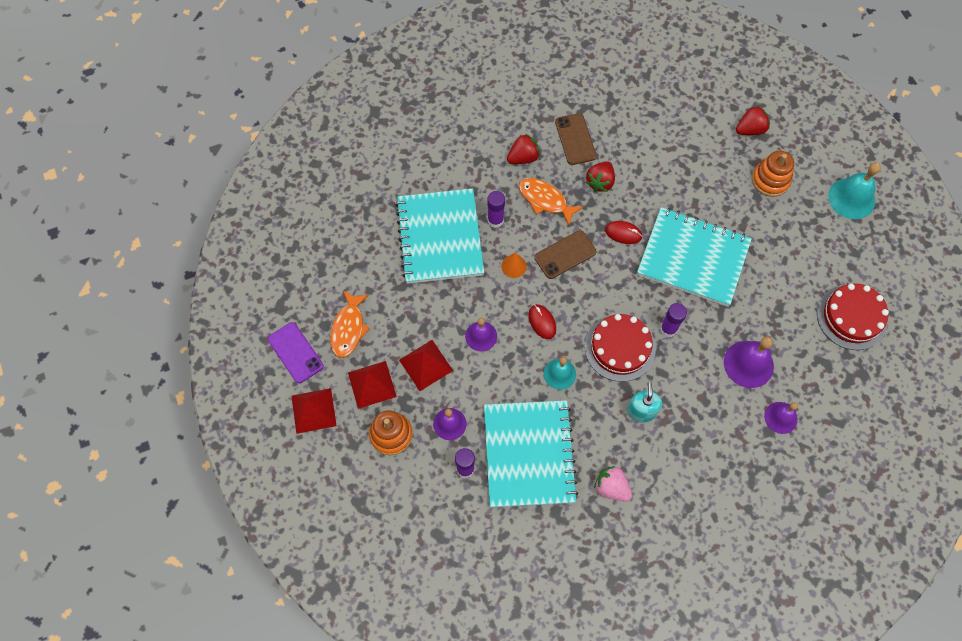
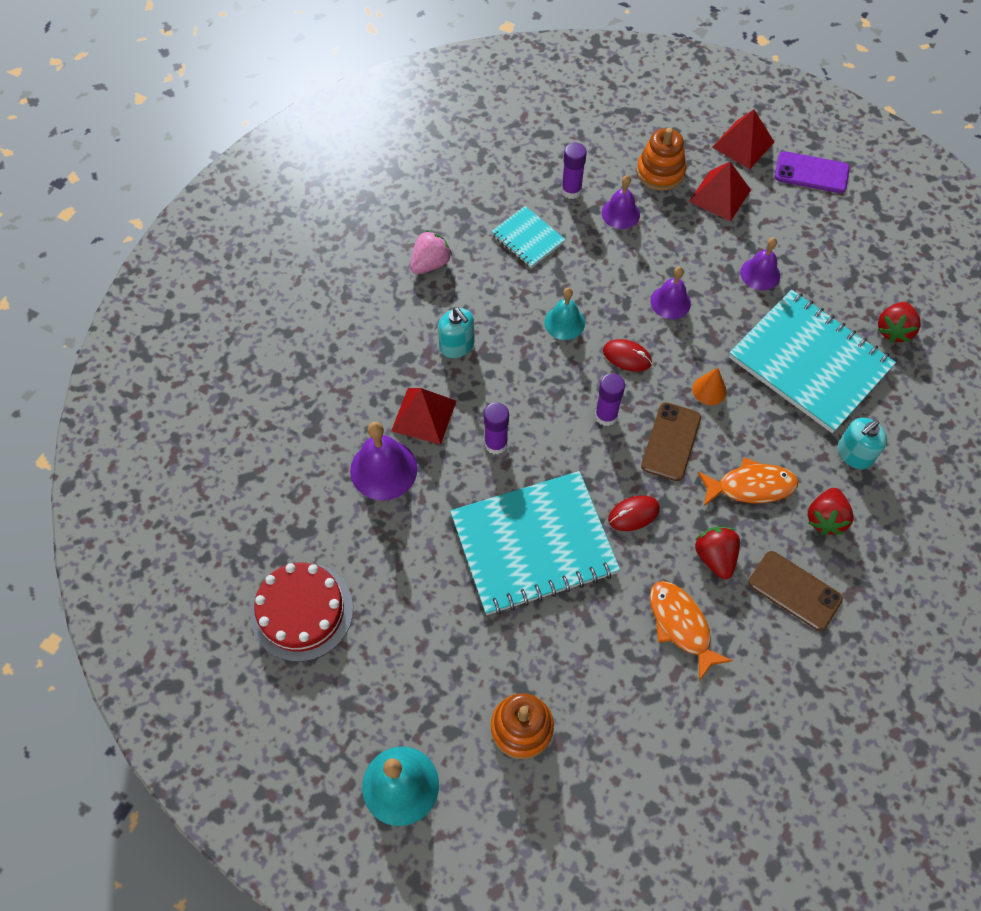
camera: 140 degrees right, 5 degrees down
(348, 328) = (792, 222): orange fish -> orange fish (681, 625)
(426, 365) = (692, 243): red pyramid -> red pyramid (423, 415)
(472, 175) = (854, 454): none -> turquoise soap dispenser
(495, 220) = (777, 423): purple glue stick -> purple glue stick (606, 416)
(529, 454) = (527, 238): turquoise notebook -> turquoise notebook, size x0.48
(611, 487) = (430, 263): pink strawberry -> pink strawberry turned 45 degrees counterclockwise
(620, 348) = (529, 389): red cake -> none
(750, 129) = (604, 788): red strawberry -> red strawberry (893, 330)
(780, 417) = (311, 438): purple bell -> purple bell (760, 274)

